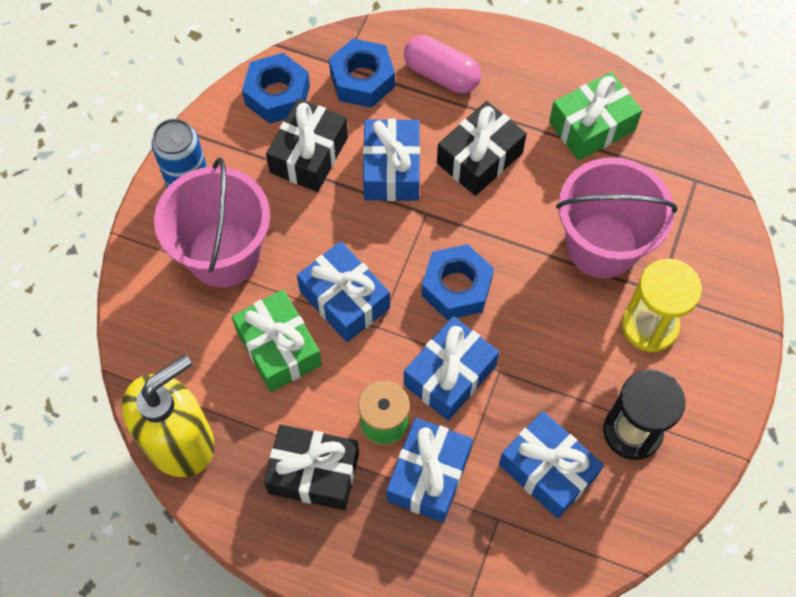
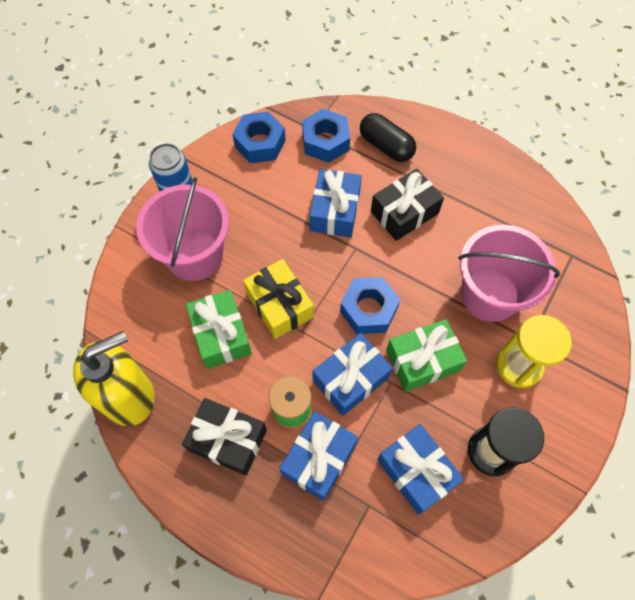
camera: 10 degrees right, 0 degrees up
(309, 155) = (274, 190): black gift -> none
(344, 300) = (279, 305): blue gift -> yellow gift
(441, 75) = (386, 146): pink capsule -> black capsule
(592, 126) = (496, 201): green gift -> green gift (422, 360)

